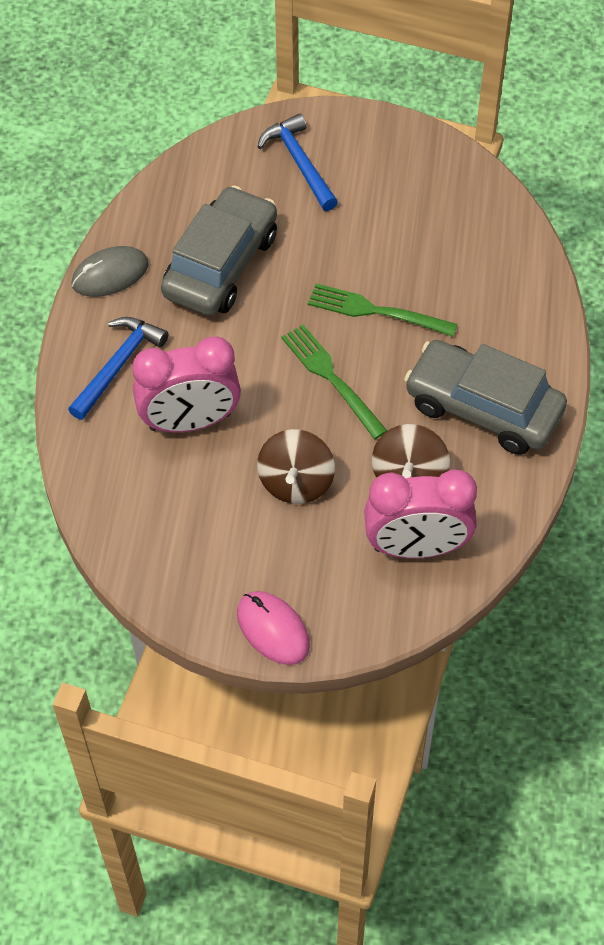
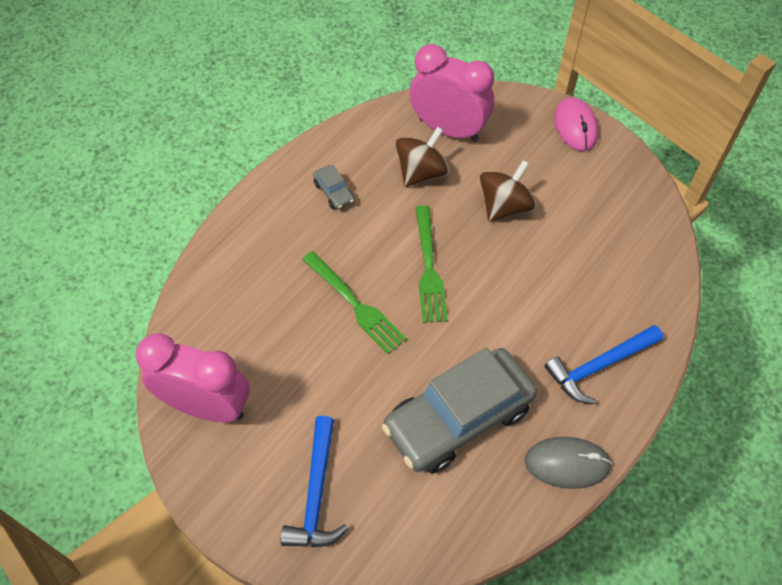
camera: 150 degrees left, 0 degrees up
(190, 422) = (561, 288): pink clock -> pink clock (207, 406)
(483, 408) = (334, 192): grey car -> grey car, size x0.40

